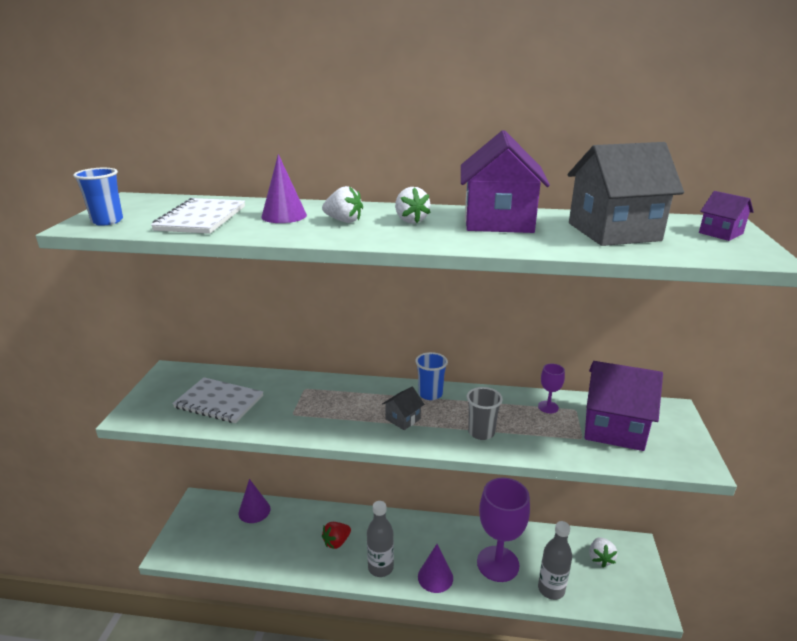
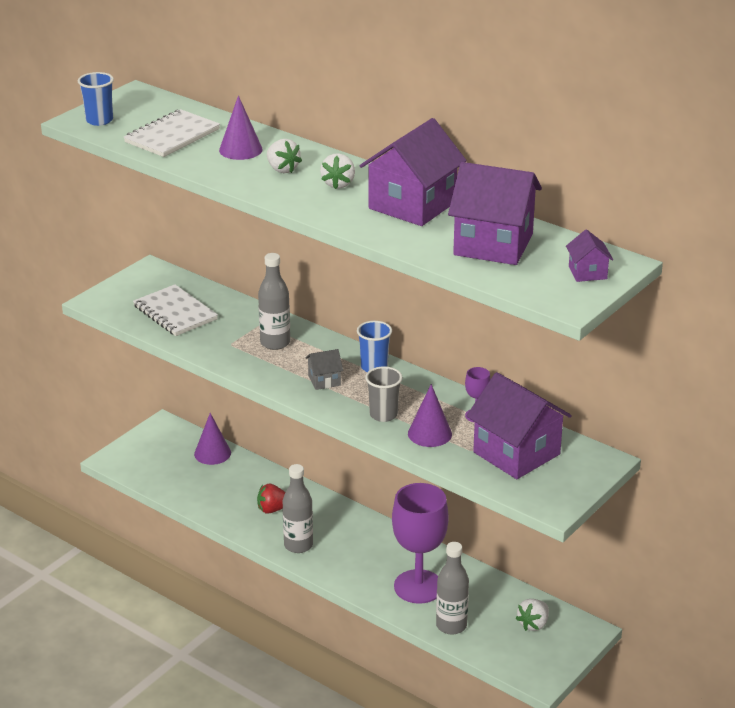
camera: 30 degrees right, 5 degrees up
(331, 400) = (275, 343): none -> grey bottle
(435, 577) = (345, 572): purple cone -> purple cone (429, 433)
(613, 232) = (493, 244): grey house -> purple house

